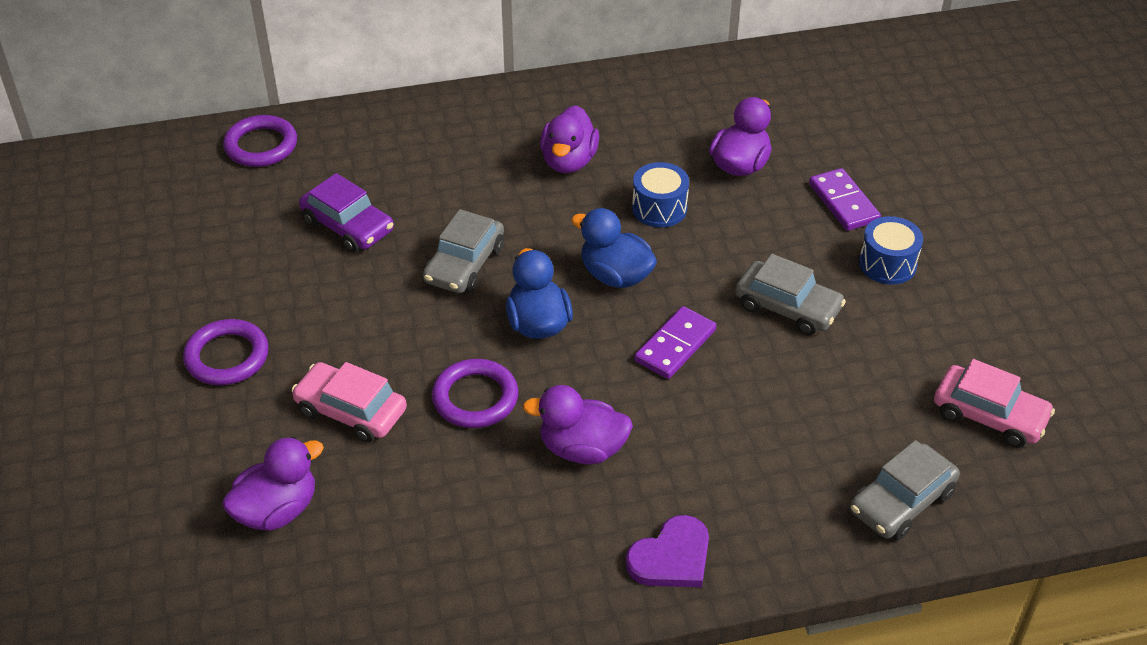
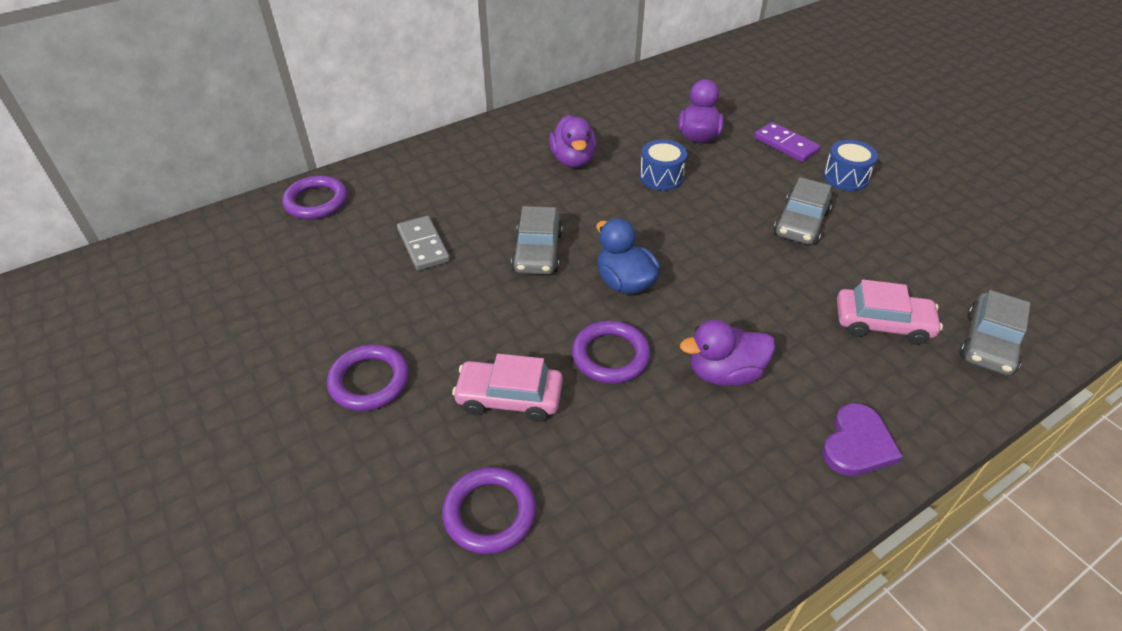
camera: 20 degrees left, 0 degrees up
(277, 510) = (490, 513): purple duck -> purple ring
(348, 226) = (423, 245): purple car -> grey domino
(615, 275) = (661, 231): blue duck -> none
(675, 345) = (740, 271): purple domino -> none
(787, 307) = (801, 223): grey car -> grey car turned 105 degrees clockwise
(989, 415) = (994, 262): pink car -> pink car (882, 324)

